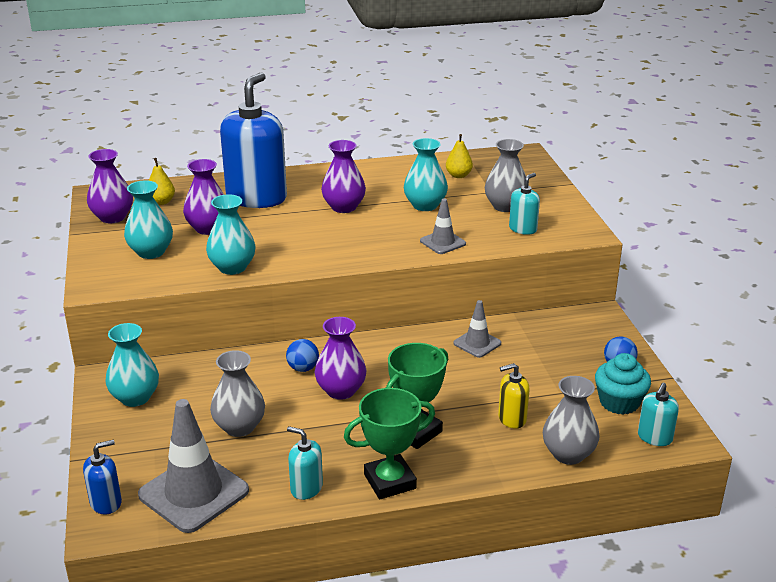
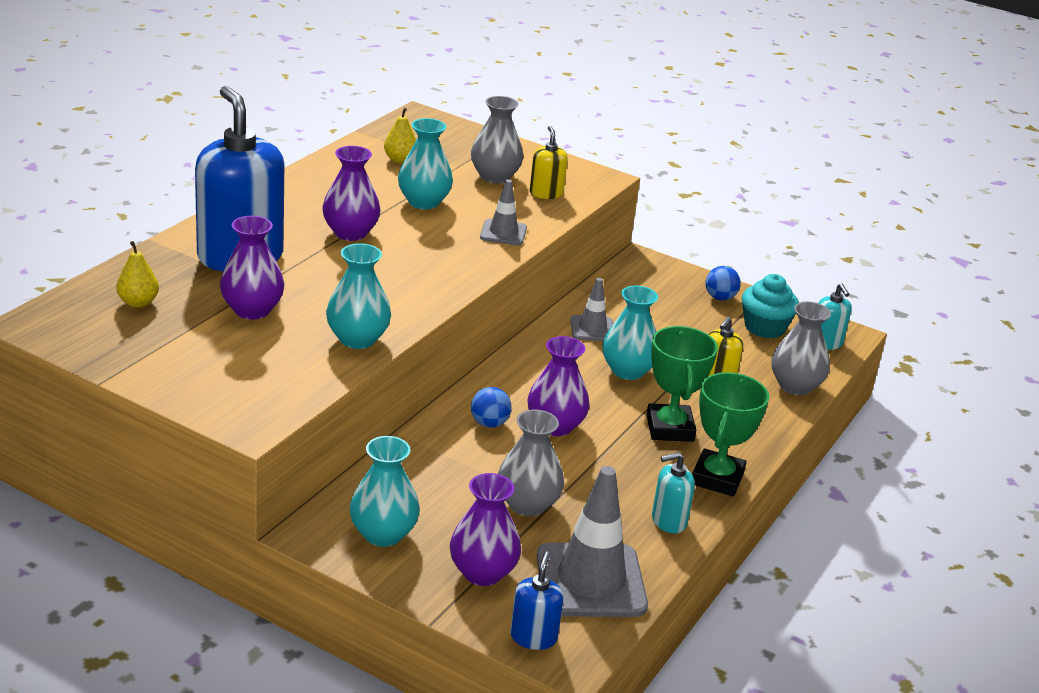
camera: 50 degrees left, 0 degrees up
(112, 217) = (113, 343): purple vase -> purple vase (482, 572)
(151, 252) = (239, 361): turquoise vase -> turquoise vase (627, 371)
(523, 229) = (546, 193): turquoise soap dispenser -> yellow soap dispenser

